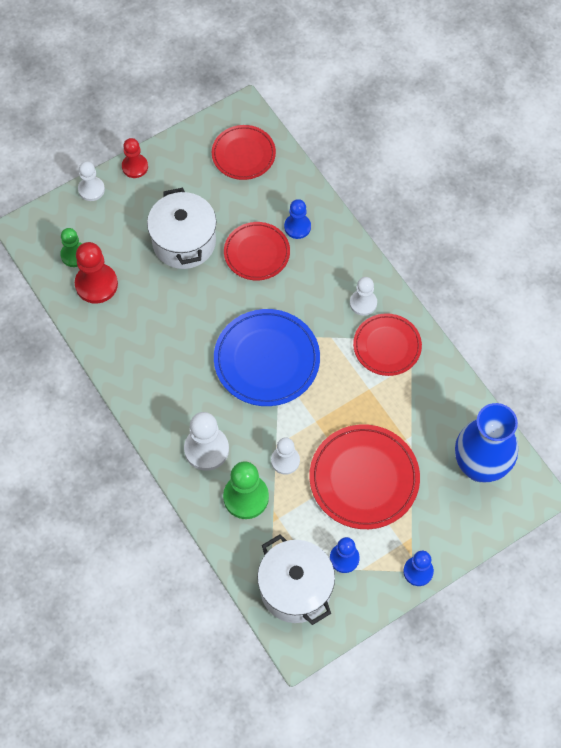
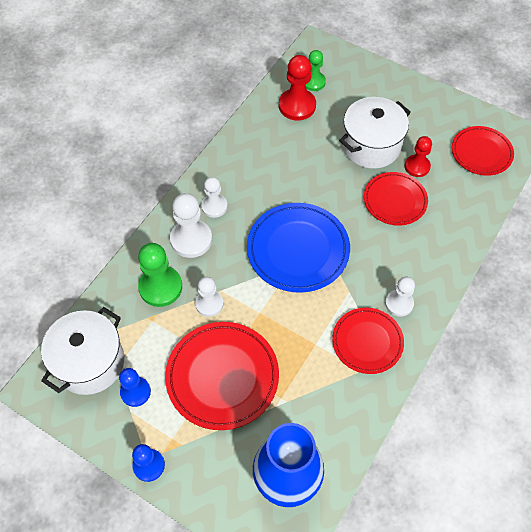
camera: 65 degrees right, 5 degrees down
(91, 189) = (377, 69): white pawn -> white pawn (214, 206)
(135, 167) = (416, 87): red pawn -> red pawn (417, 166)
(297, 227) = (440, 220): blue pawn -> none

